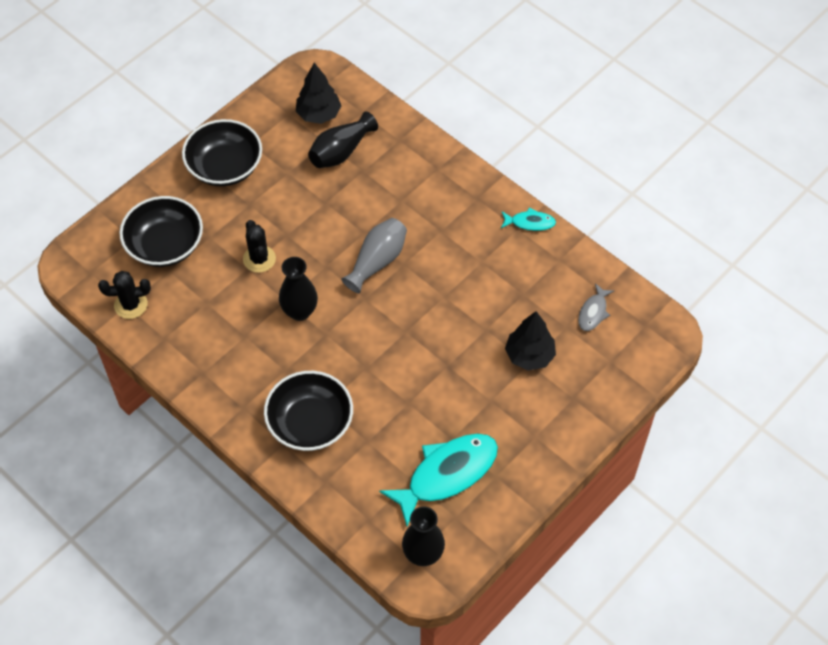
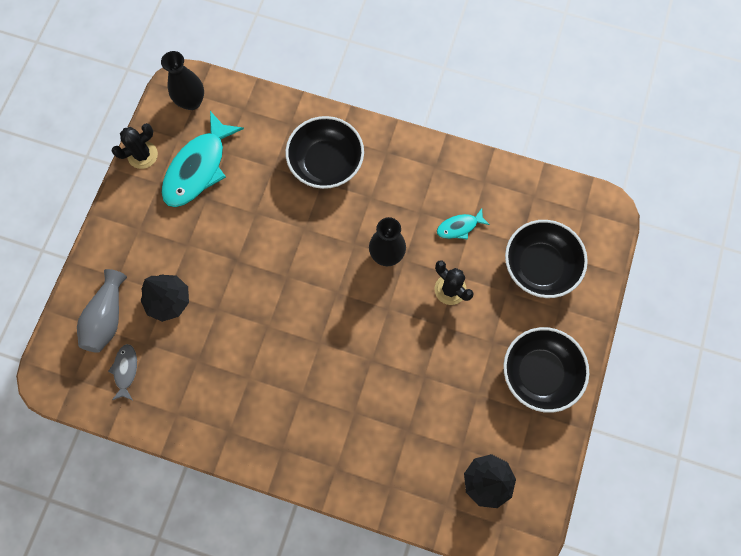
camera: 155 degrees right, 15 degrees up
(131, 305) = (531, 198): black cactus -> black cactus (142, 155)
(341, 151) = (440, 444): black vase -> none
(377, 261) = (344, 335): grey vase -> grey vase (107, 317)
(530, 223) = (219, 444): turquoise fish -> turquoise fish (459, 227)

